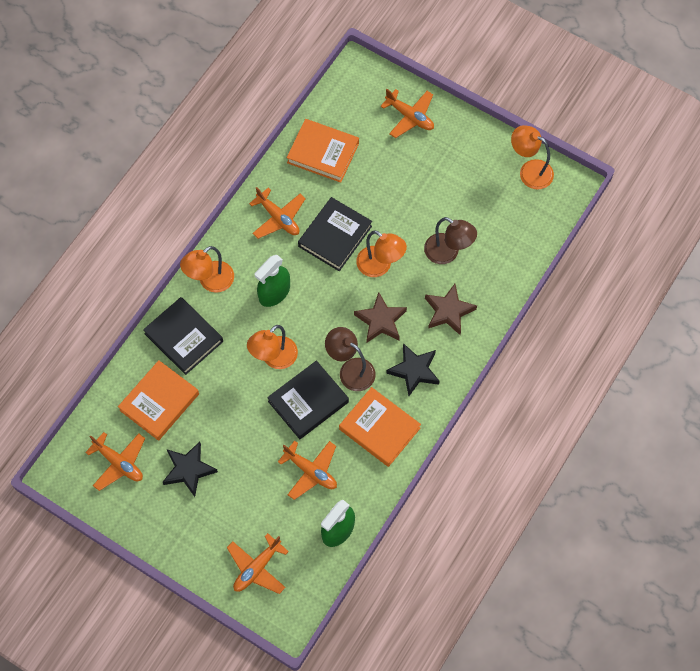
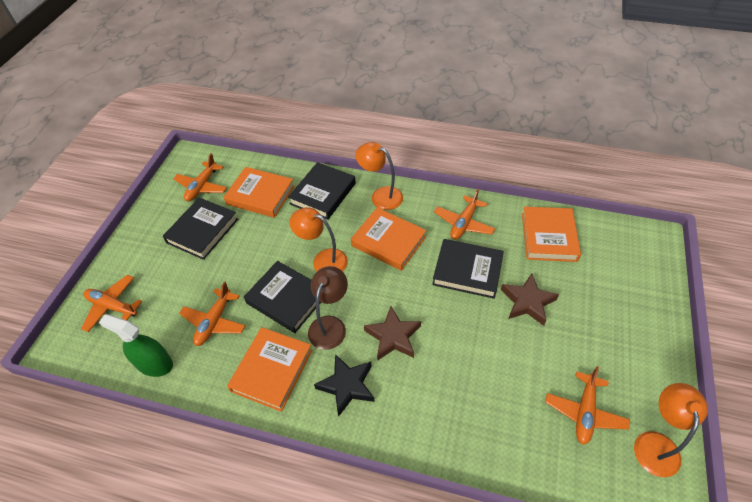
camera: 75 degrees right, 15 degrees down
(188, 470) = (202, 231): black star -> black book
(274, 293) = (388, 241): green spray bottle -> orange book
(380, 266) = (453, 318): orange lamp -> none
(410, 116) = (637, 296): orange plane -> orange plane (584, 412)
(448, 253) = (500, 380): brown lamp -> none
(448, 311) = (430, 401): brown star -> brown star (527, 302)

